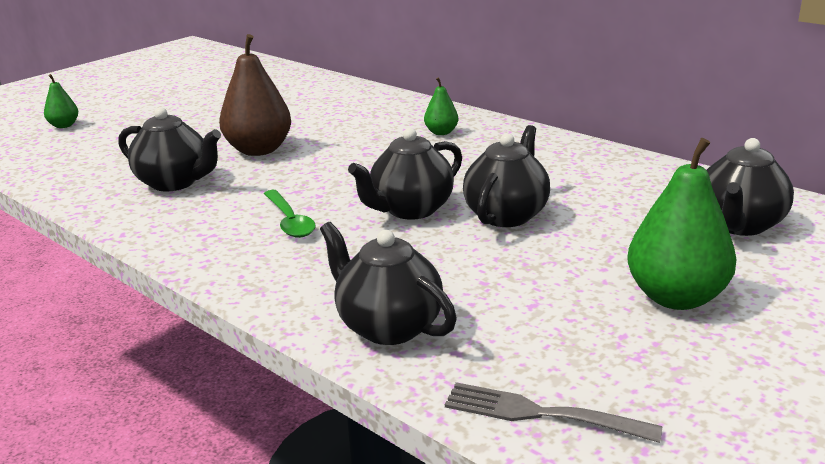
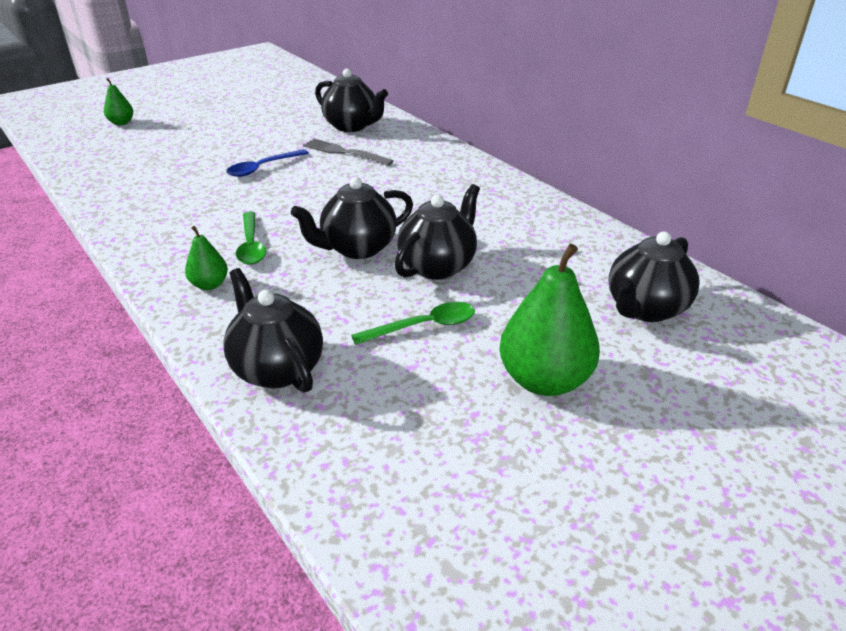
camera: 10 degrees right, 10 degrees up
(175, 183) = (179, 192): black teapot -> black teapot (352, 126)
(259, 150) = (263, 168): brown pear -> blue spoon
(441, 132) = (426, 169): green pear -> green pear (209, 285)
(523, 269) = (423, 326): none -> green spoon
(542, 414) = (361, 485): grey fork -> grey fork (345, 152)

